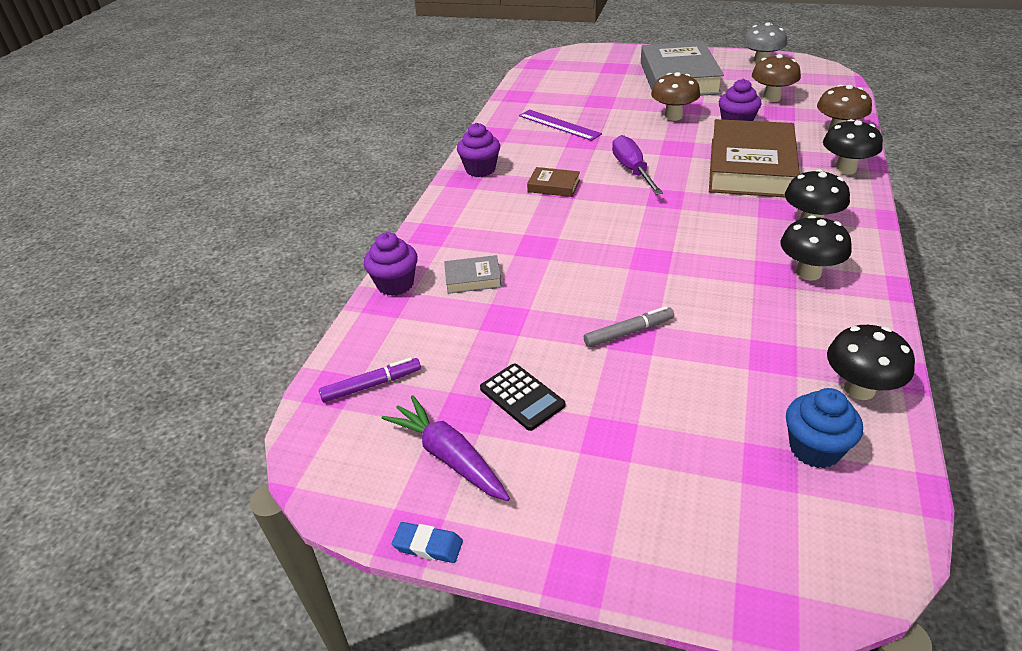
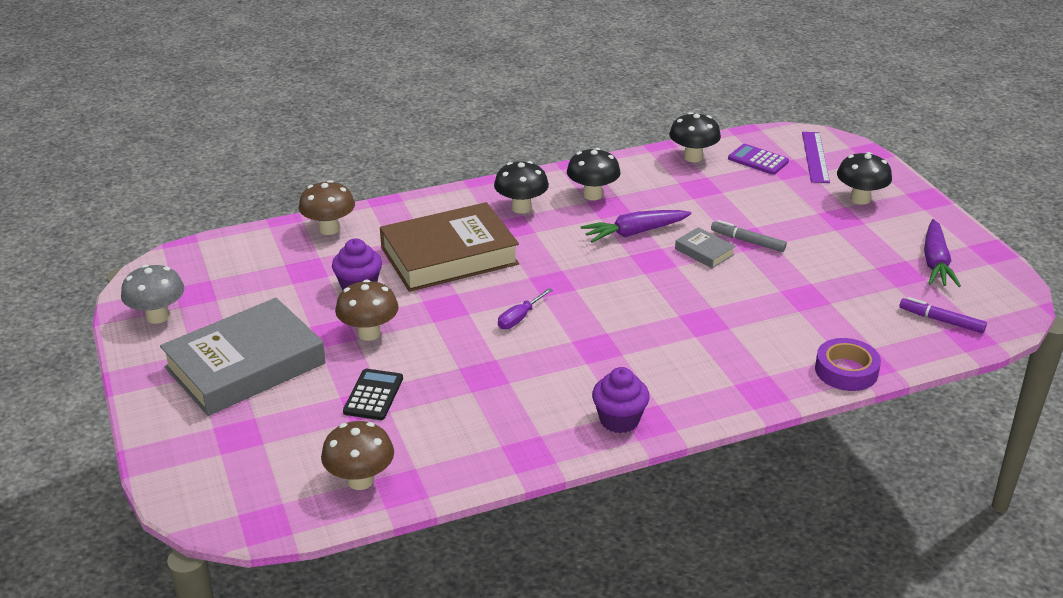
camera: 130 degrees left, 5 degrees down
(395, 284) = (846, 371): purple cupcake -> purple tape
(428, 545) = (987, 243): blue eraser -> none
(473, 278) = (785, 333): grey book -> grey book (704, 252)
(522, 397) = (859, 257): black calculator -> black calculator (373, 395)
(553, 186) = (599, 354): brown book -> none
(559, 125) = (460, 409): purple ruler -> purple ruler (815, 157)
(632, 170) = (519, 318): purple screwdriver -> purple screwdriver, size x0.63
(709, 268) = (634, 233): none -> purple carrot
(771, 98) = (268, 283): brown mushroom -> brown mushroom (360, 480)
(814, 449) = (758, 160): blue cupcake -> purple calculator
(845, 169) = (409, 211): black mushroom -> black mushroom (860, 199)

